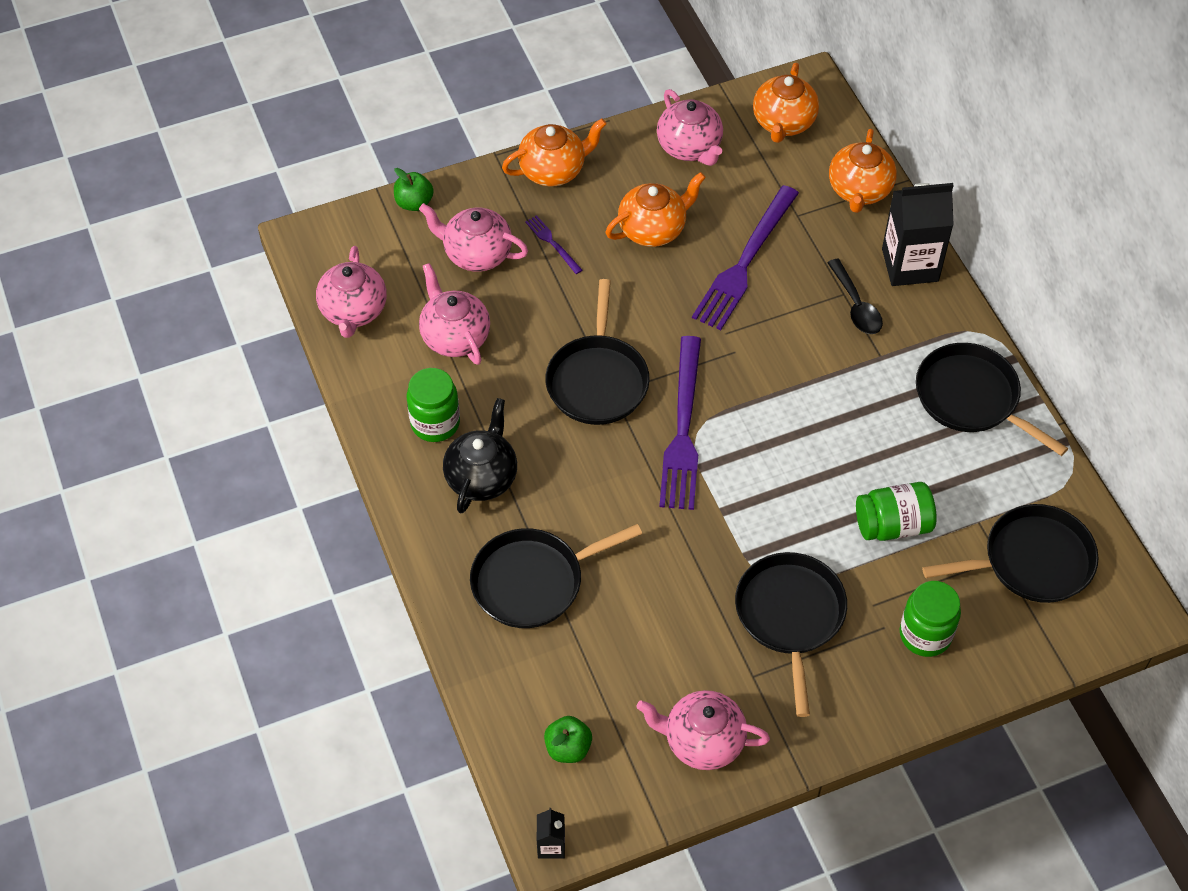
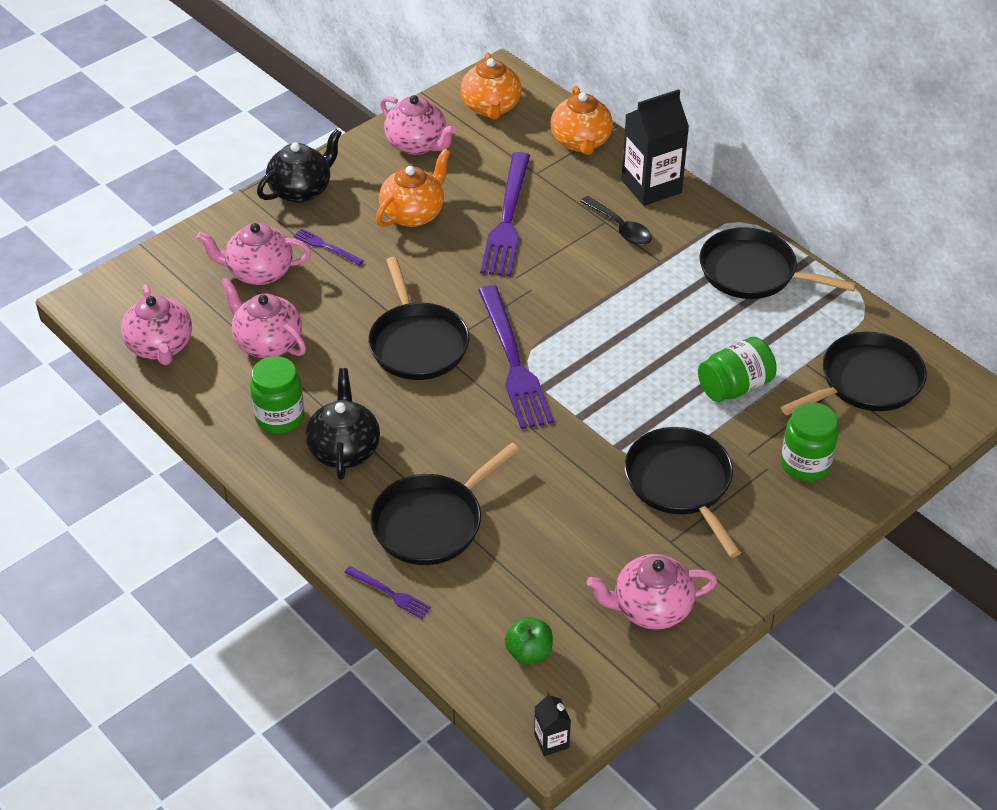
camera: 20 degrees left, 10 degrees down
(414, 203) = (181, 246): green apple -> none
(464, 644) = (390, 593): none -> purple fork
(553, 170) = (301, 190): orange teapot -> black teapot

